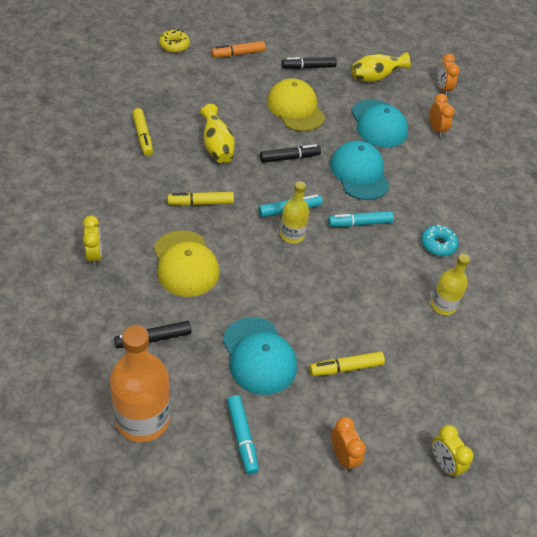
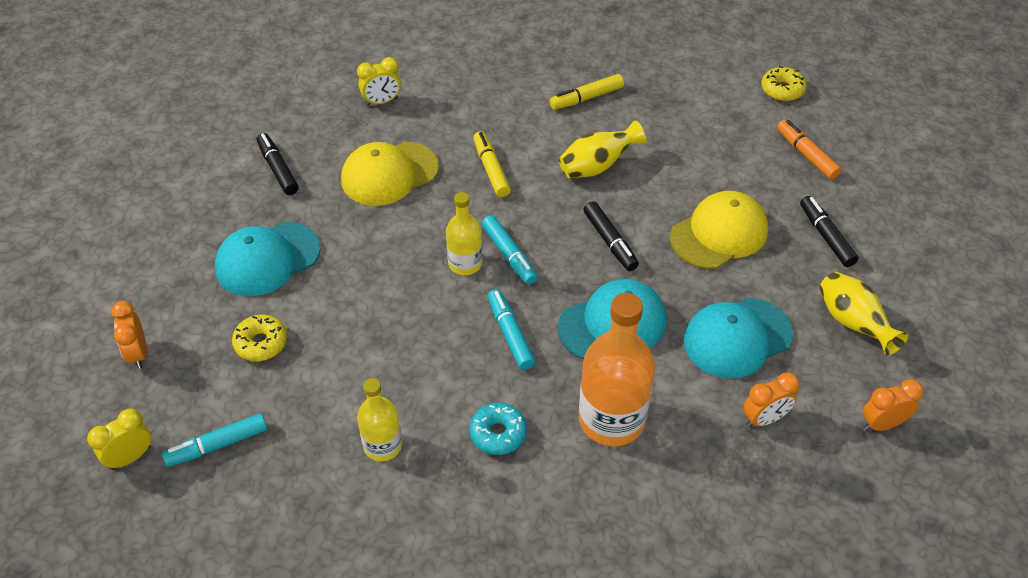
camera: 85 degrees right, 0 degrees up
(143, 419) = (178, 181): orange bottle -> orange bottle (611, 419)
(242, 437) = (160, 261): turquoise marker -> turquoise marker (217, 445)
(343, 456) = (138, 353): orange clock -> orange clock turned 105 degrees clockwise
(345, 368) = (261, 343): yellow marker -> yellow donut

